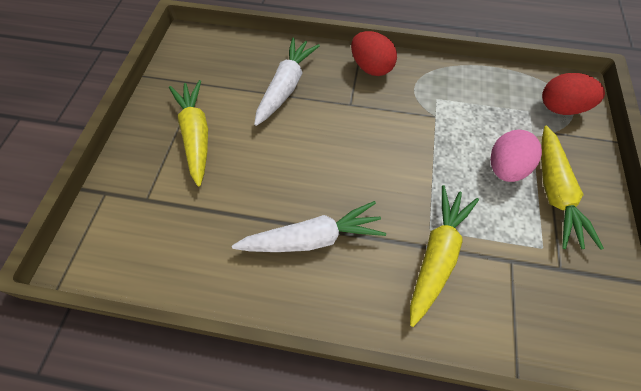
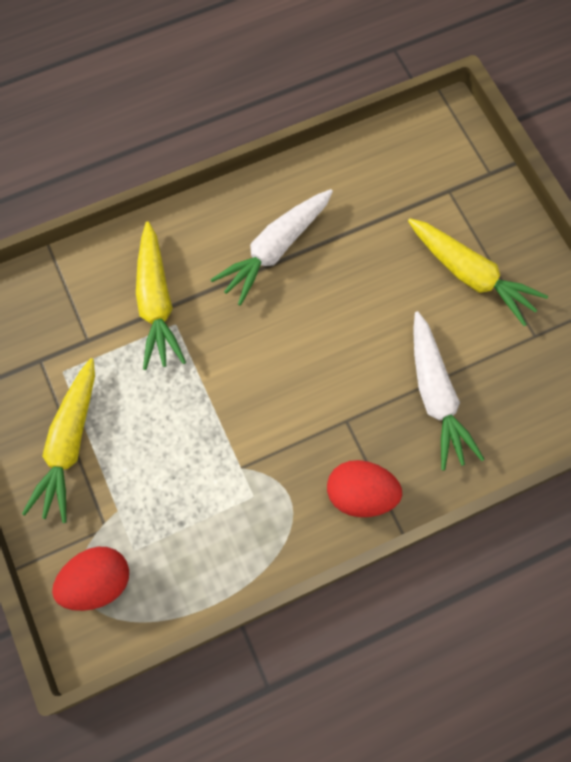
camera: 145 degrees right, 10 degrees up
(505, 168) = (132, 442): pink egg -> none
(554, 192) = (69, 444): yellow carrot -> yellow carrot turned 135 degrees counterclockwise

